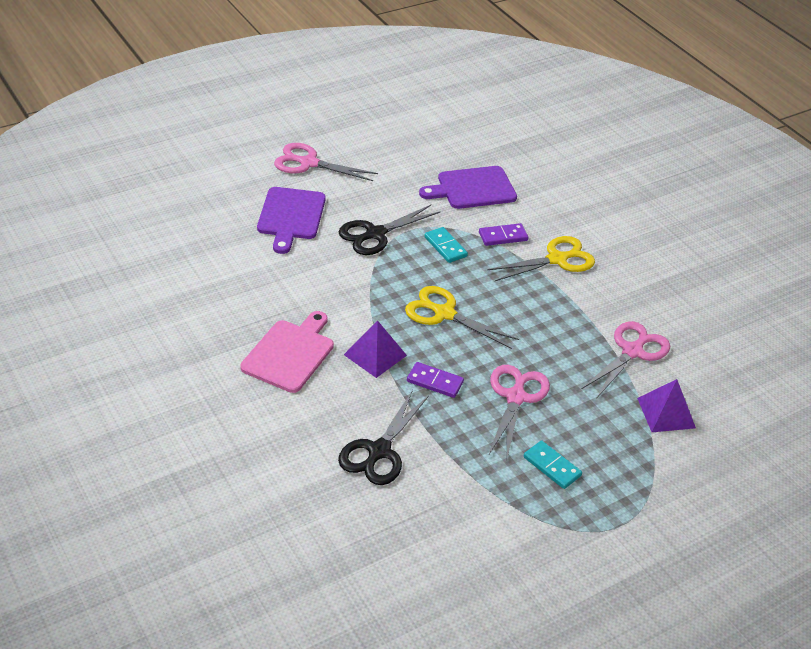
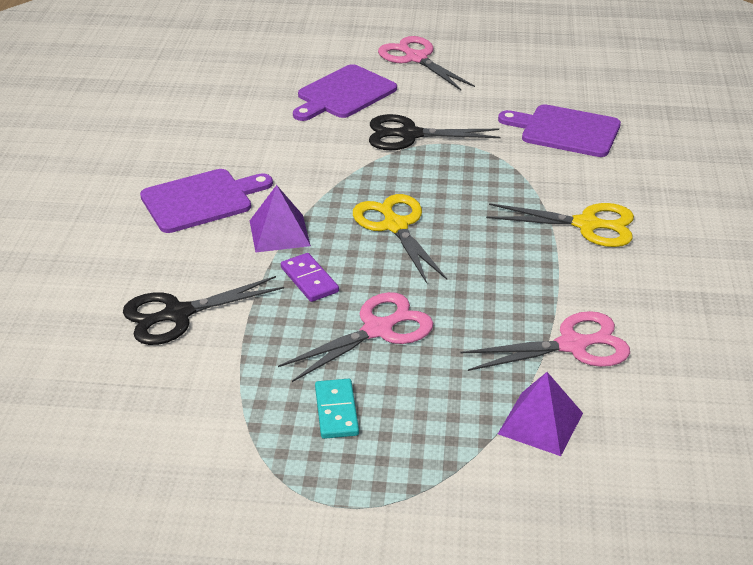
camera: 40 degrees right, 5 degrees down
(290, 353) = (201, 200): pink cutting board -> purple cutting board
(445, 247) = (470, 170): turquoise domino -> none
(503, 236) = (547, 183): purple domino -> none

